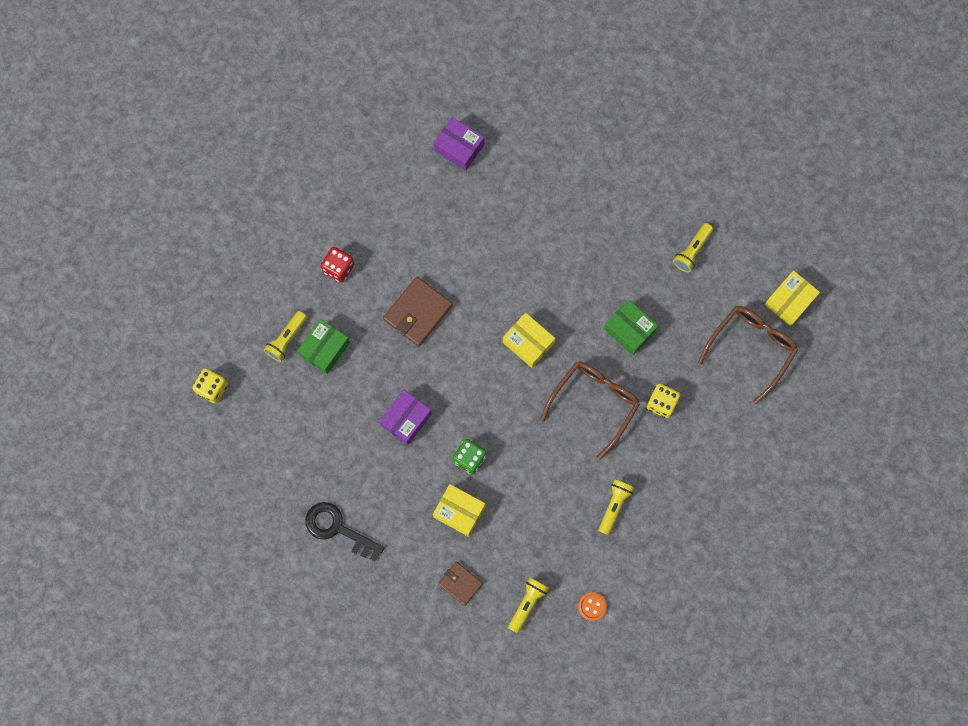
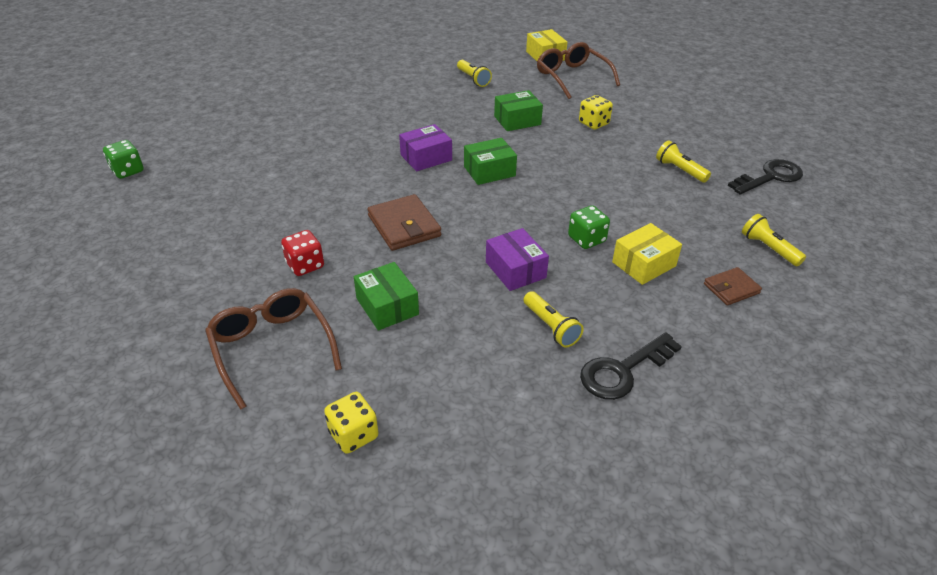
camera: 65 degrees left, 35 degrees down
(286, 339) = (349, 335): yellow flashlight -> yellow flashlight (551, 327)
(380, 54) = (128, 171): none -> green dice
(459, 147) = (269, 155): purple box -> purple box (426, 157)
(528, 343) = (489, 171): yellow box -> green box
(592, 606) = (781, 209): orange button -> none
(594, 403) = (573, 154): brown glasses -> brown glasses (272, 348)
(643, 589) = (770, 177): none -> black key

